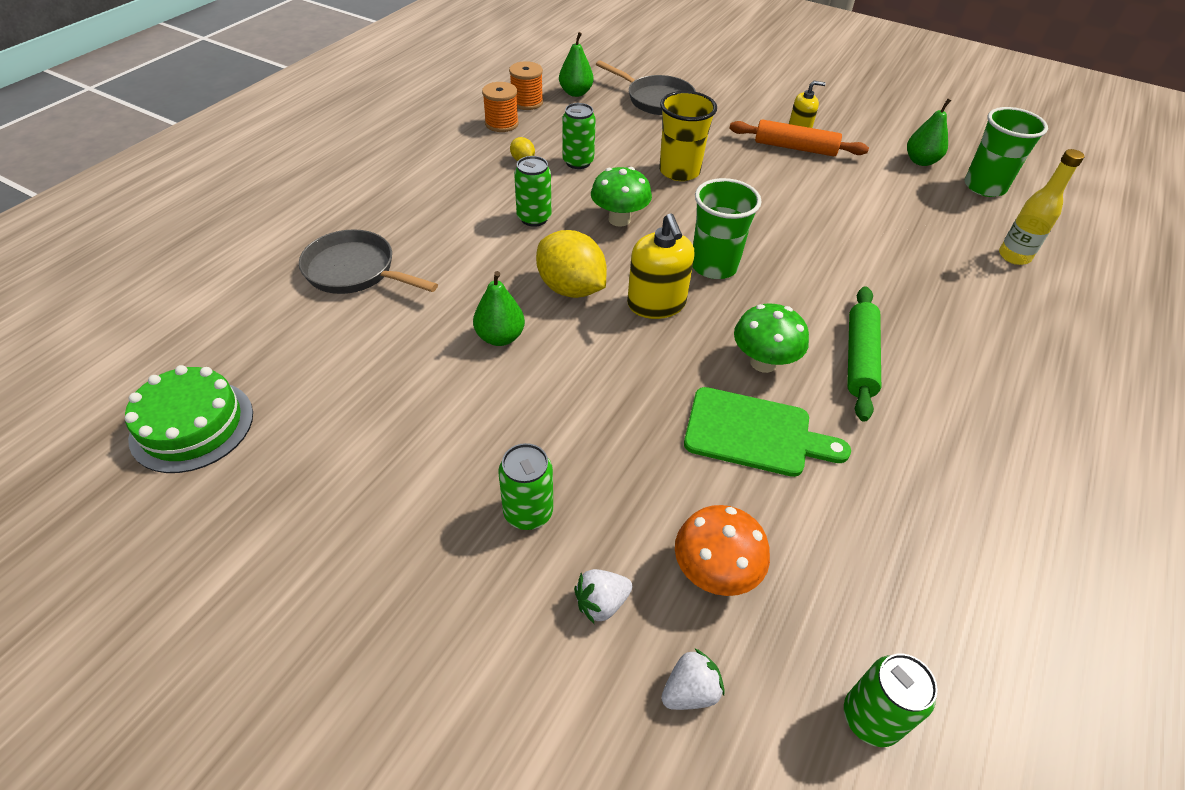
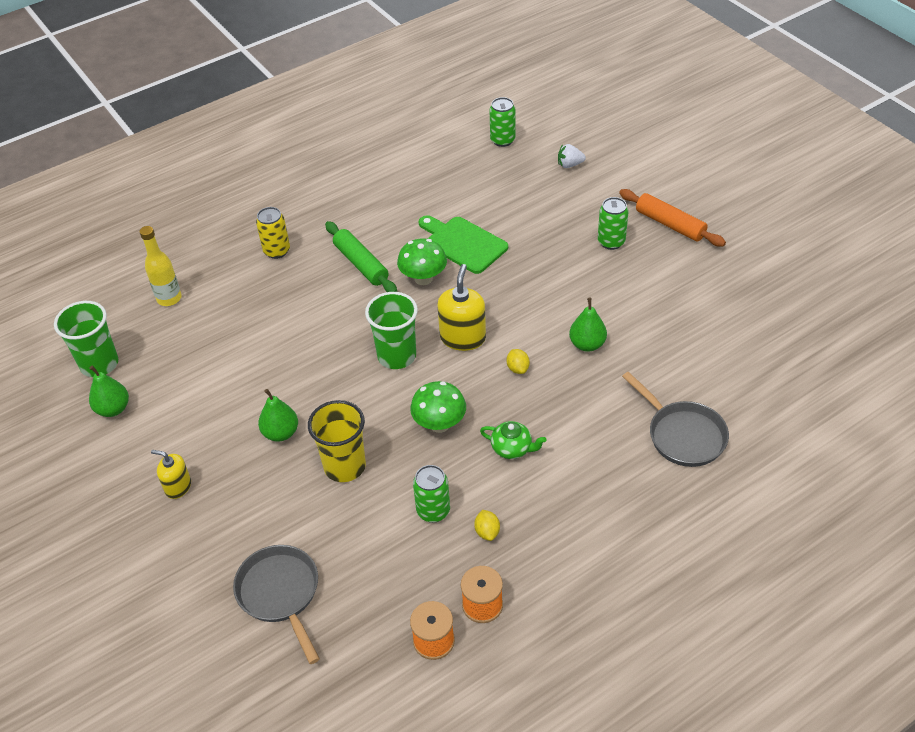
camera: 150 degrees left, 0 degrees up
(192, 425) = (802, 340): green cake -> none
(534, 218) = (512, 448): green can -> green teapot
(571, 288) = (518, 368): yellow lemon -> yellow lemon, size x0.45
(576, 93) = (365, 641): green pear -> green pear (281, 433)
(601, 603) = (592, 199): white strawberry -> none
(714, 573) = (531, 195): orange mushroom -> none
(795, 148) = (207, 463): orange rolling pin -> orange rolling pin (670, 224)
(859, 359) = (361, 264): green rolling pin -> green rolling pin turned 75 degrees counterclockwise
(979, 344) = (277, 251): none -> yellow can

